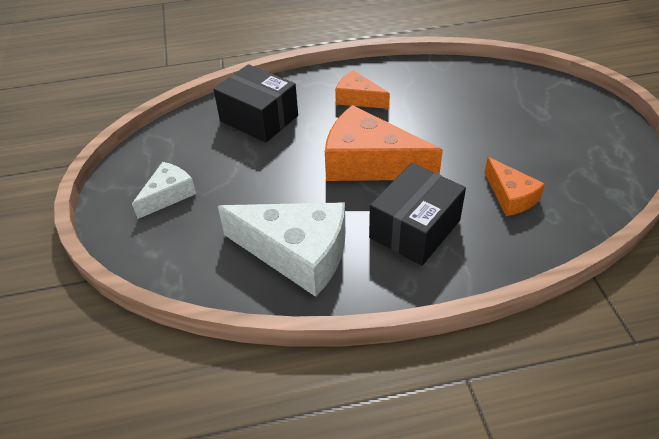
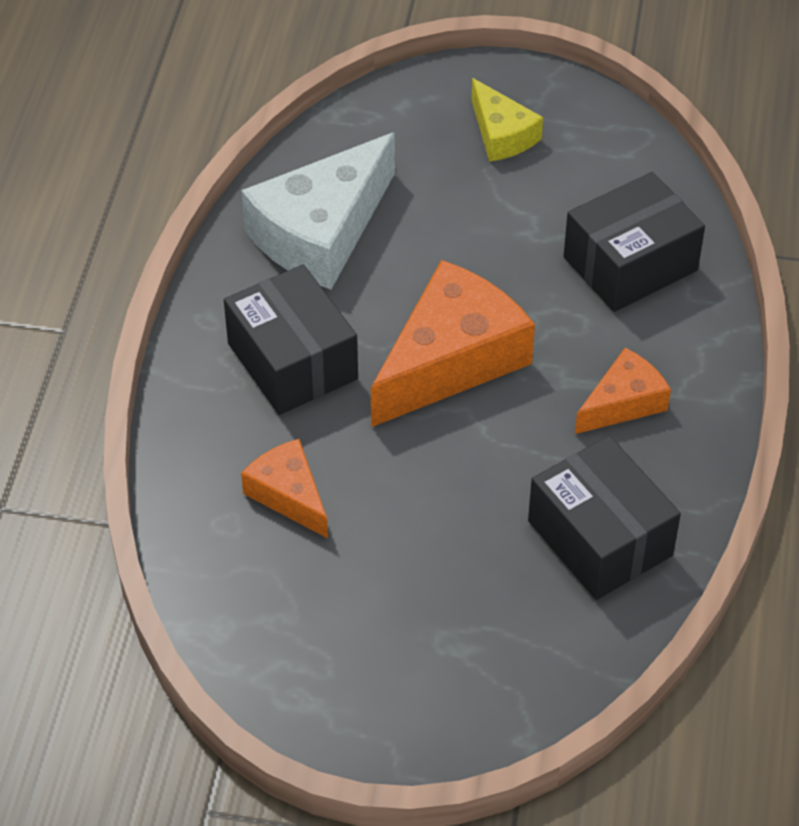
camera: 110 degrees right, 5 degrees up
(168, 195) = (501, 134): white cheese -> yellow cheese
(445, 86) = (600, 538): none -> black box
(510, 196) = (288, 495): orange cheese -> orange cheese turned 60 degrees clockwise

